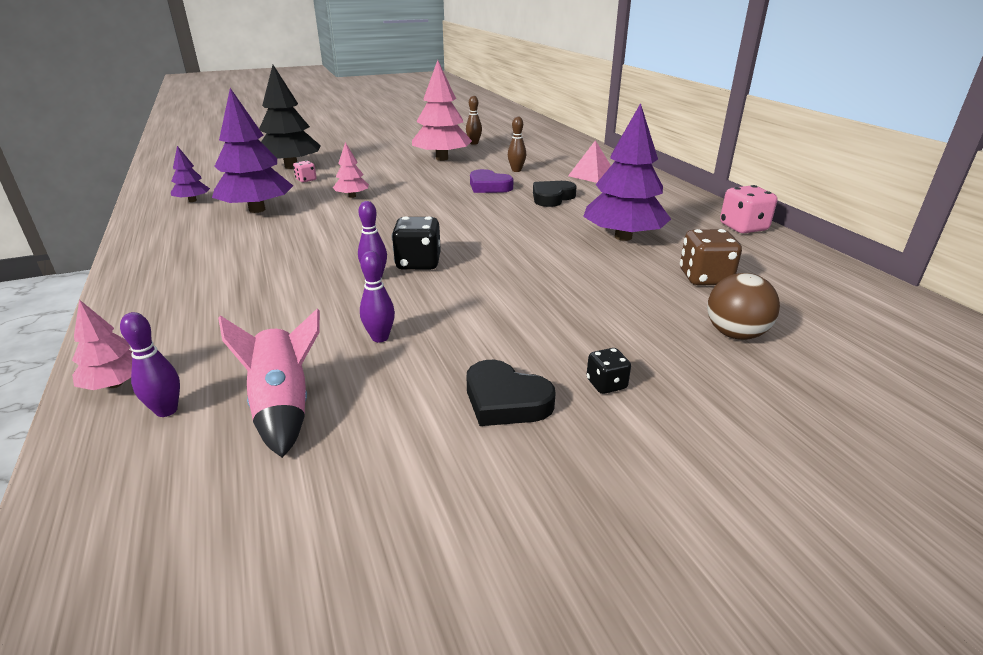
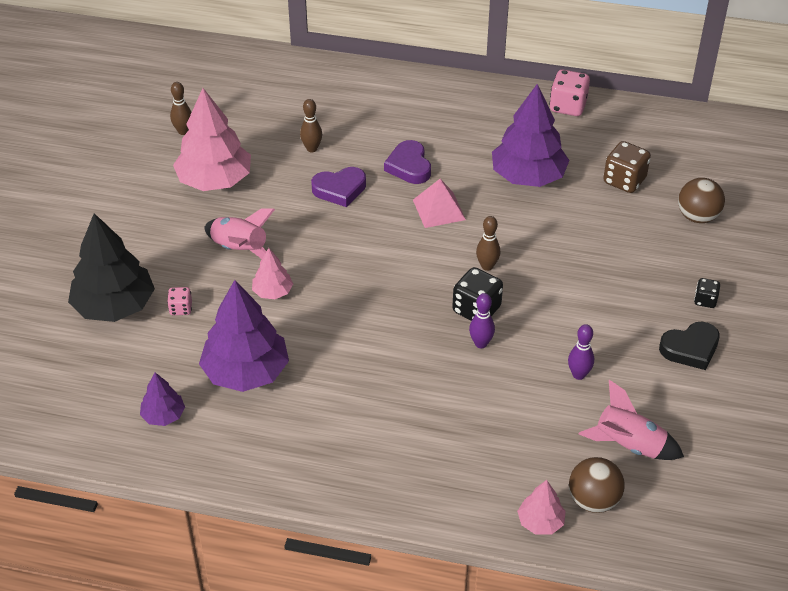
camera: 55 degrees left, 15 degrees up
(166, 410) = (593, 500): purple bowling pin -> brown ball
(383, 179) = (239, 250): none -> pink rocket
(481, 252) = (487, 266): none -> brown bowling pin
(552, 197) = (409, 166): black heart -> purple heart
(592, 175) = (377, 110): pink pyramid -> pink pyramid (439, 209)

